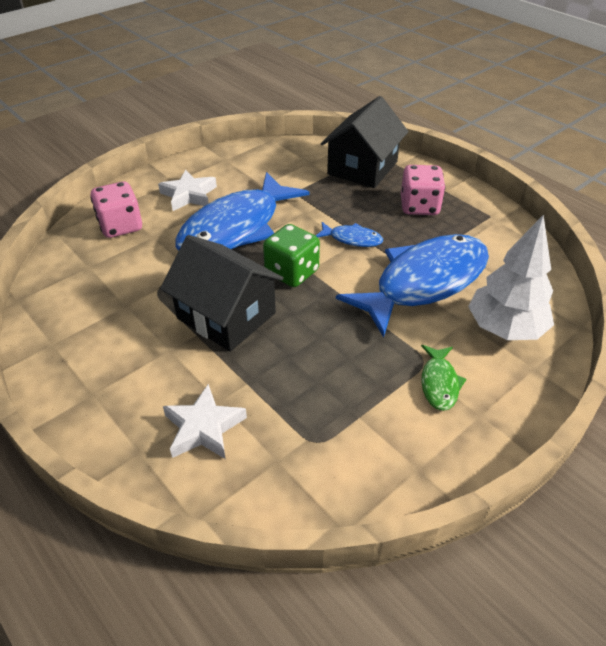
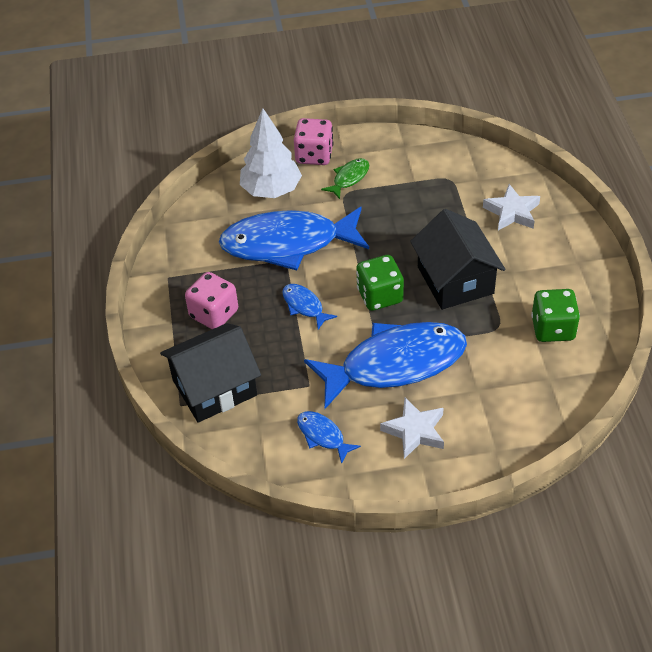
camera: 145 degrees left, 5 degrees up
(98, 309) = (553, 328): none -> green dice
(121, 226) = (502, 417): pink dice -> pink dice (314, 155)
(257, 171) = (323, 436): none -> blue fish

